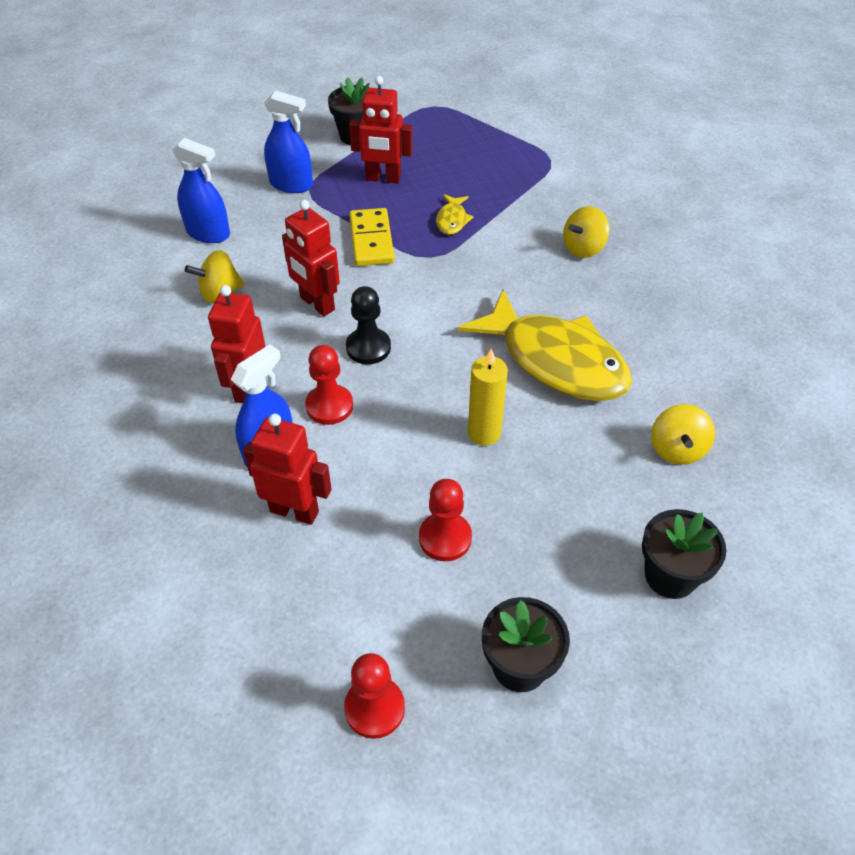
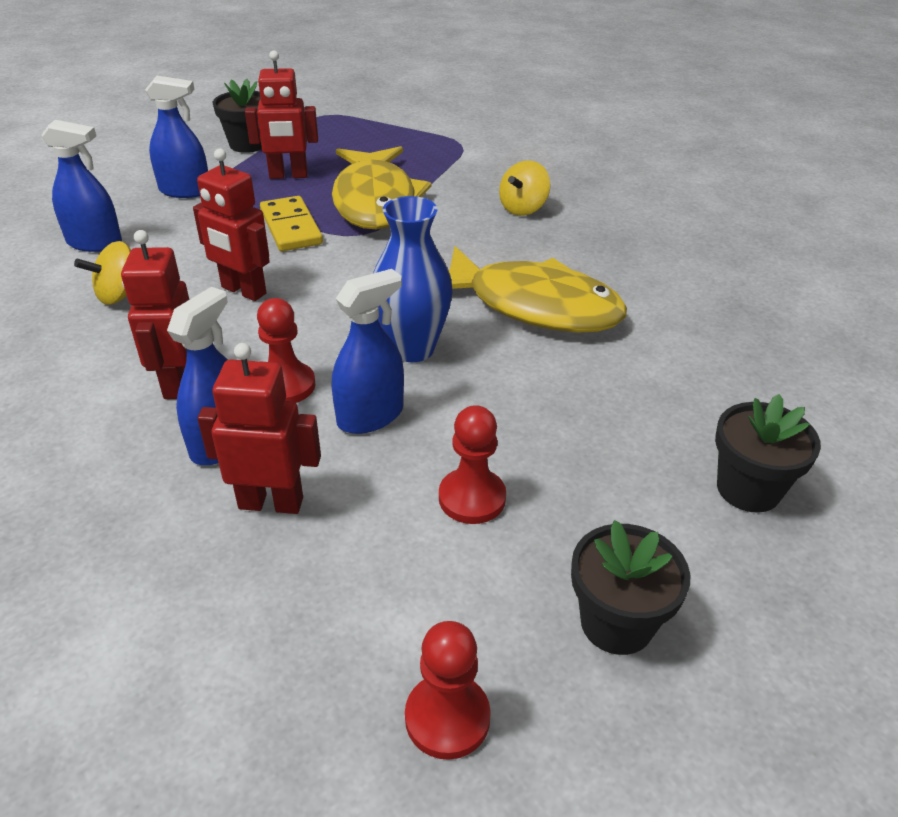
camera: 15 degrees left, 10 degrees down
(368, 347) = (316, 323): black pawn -> none
(388, 447) = (370, 416): none -> blue spray bottle
(439, 388) = (412, 349): none -> blue vase
(452, 220) = (375, 201): yellow fish -> yellow fish, size x2.47
(484, 433) = (480, 384): yellow candle -> none
(677, 449) = (697, 366): yellow spinning top -> none

